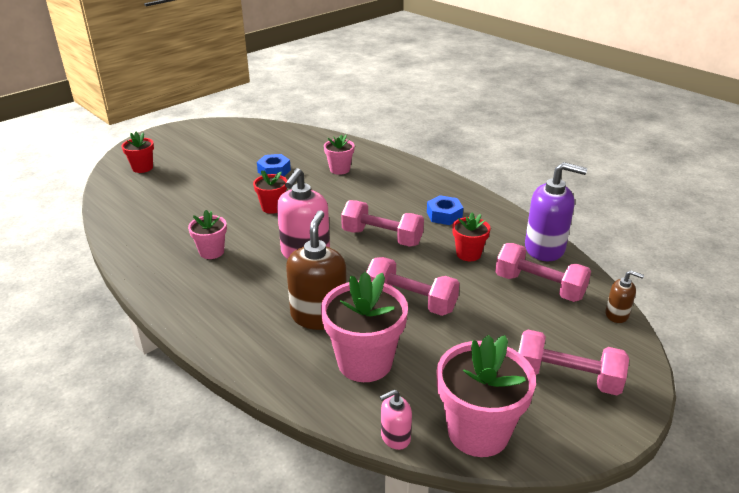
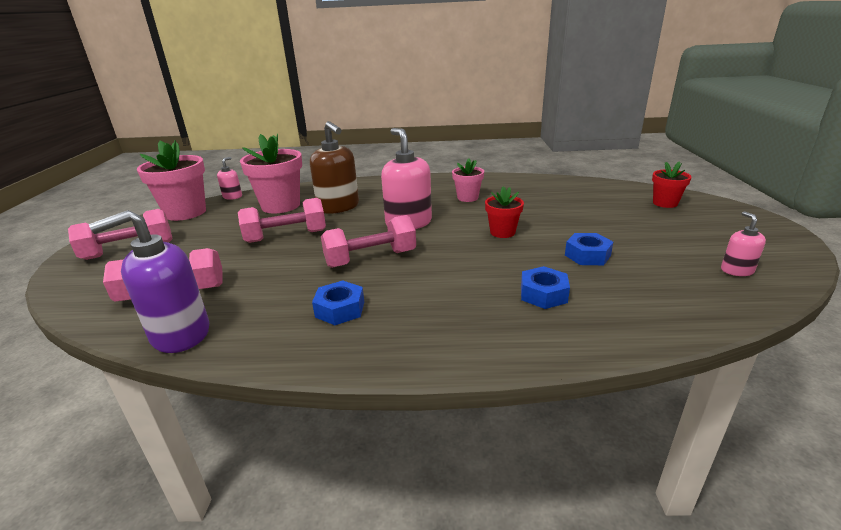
camera: 135 degrees right, 5 degrees down
(244, 134) = (736, 270): none -> pink soap dispenser
(339, 169) = (543, 294): pink flower pot -> blue nut
(468, 254) = (270, 286): red flower pot -> none
(617, 315) = (77, 306): brown soap dispenser -> none

